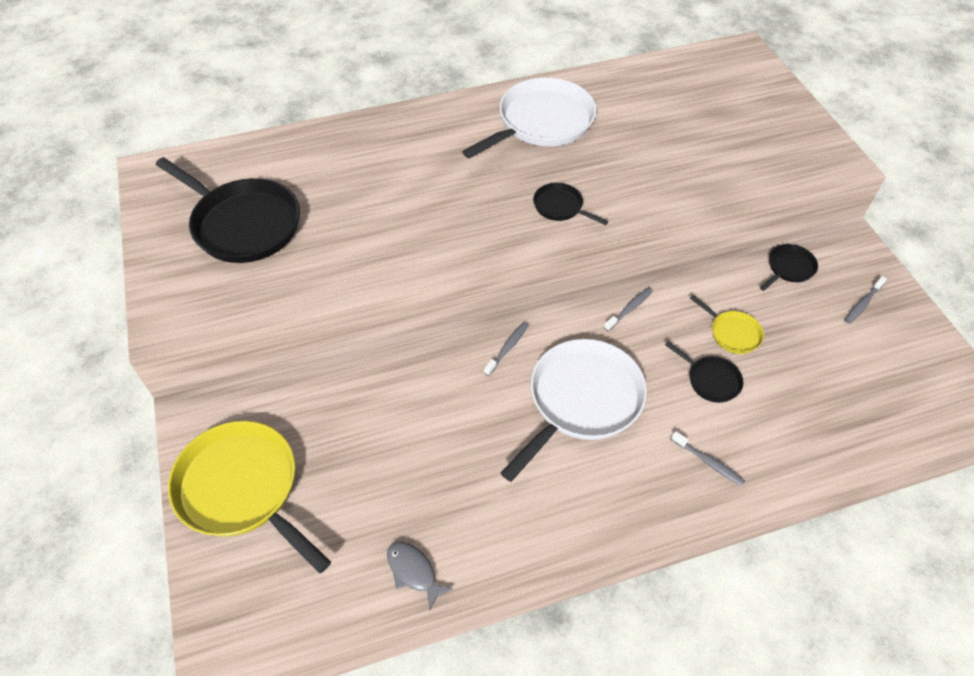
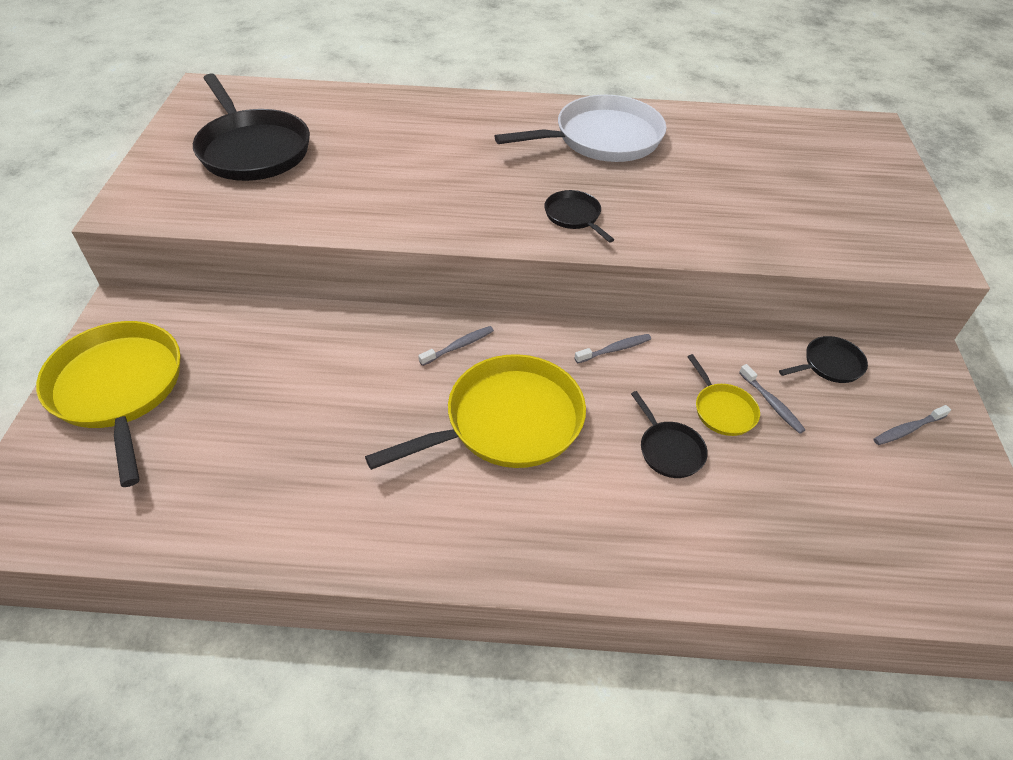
camera: 20 degrees right, 5 degrees down
(413, 572) = (224, 527): grey fish -> none
(581, 400) = (507, 421): white pan -> yellow pan
(708, 462) = (617, 535): grey toothbrush -> grey toothbrush (772, 403)

